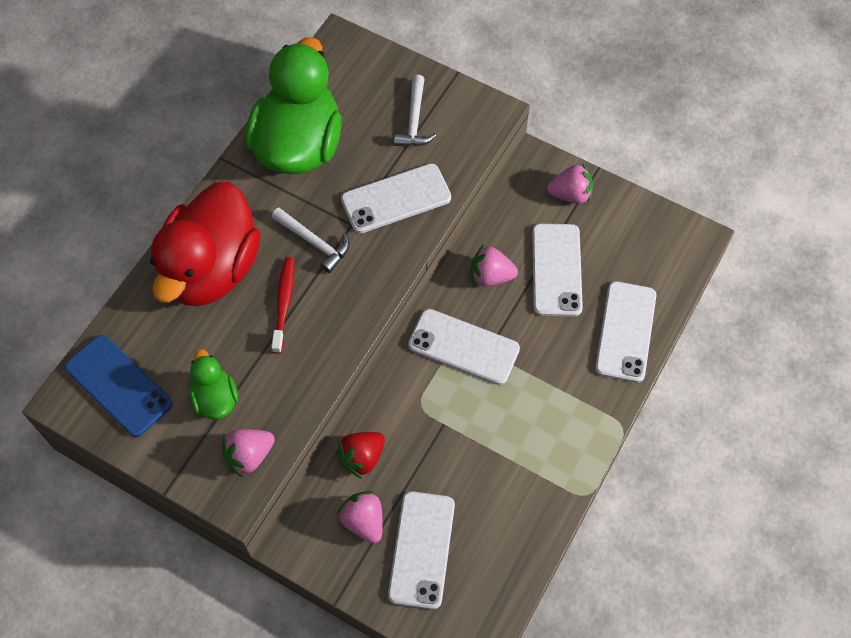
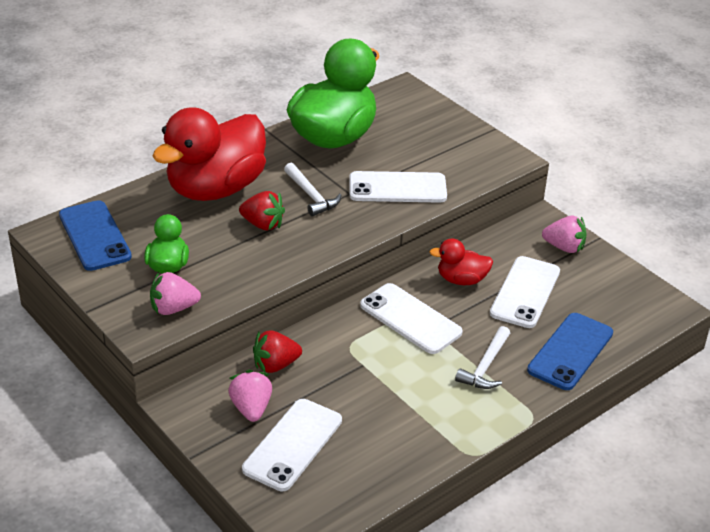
camera: 20 degrees right, 25 degrees down
(284, 303) = (263, 224): red toothbrush -> red strawberry
(414, 120) = (441, 146): white hammer -> white hammer (485, 366)
(491, 276) = (461, 280): pink strawberry -> red duck
(625, 331) = (570, 351): white phone -> blue phone

